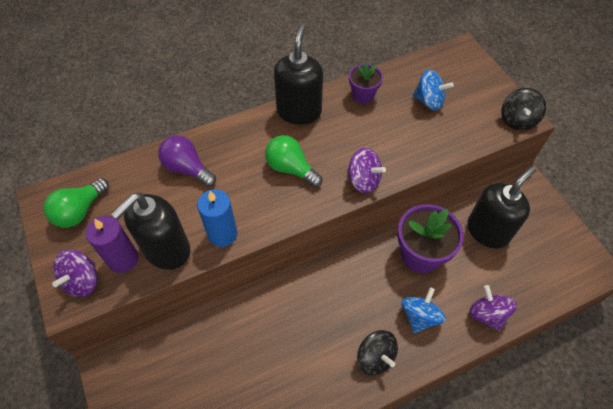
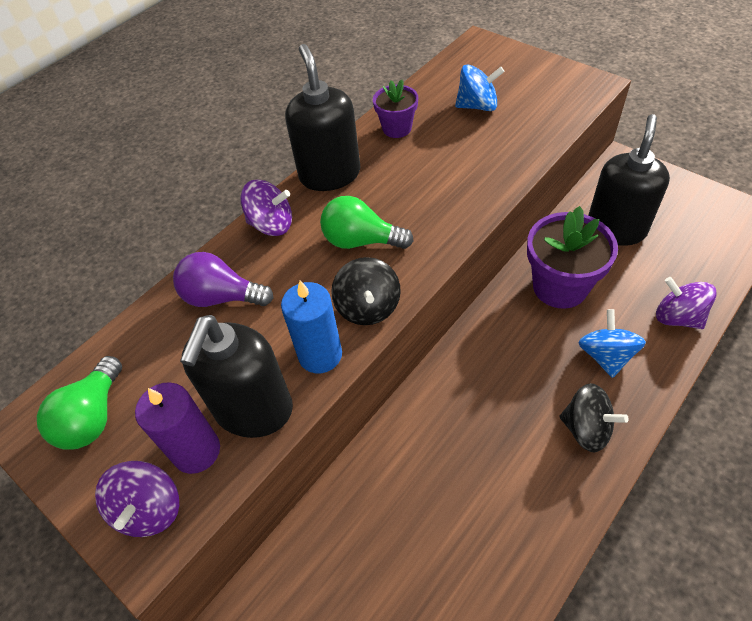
camera: 20 degrees left, 5 degrees down
(363, 180) = (460, 217): purple spinning top -> purple spinning top (271, 224)
(517, 120) = (587, 88): black spinning top -> black spinning top (368, 307)

